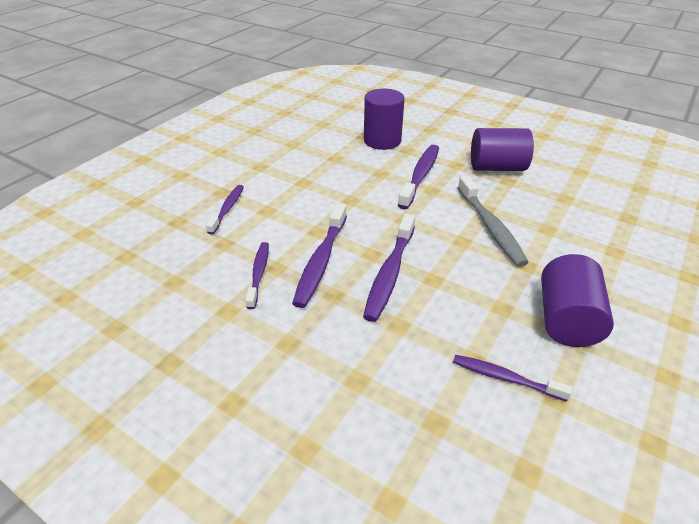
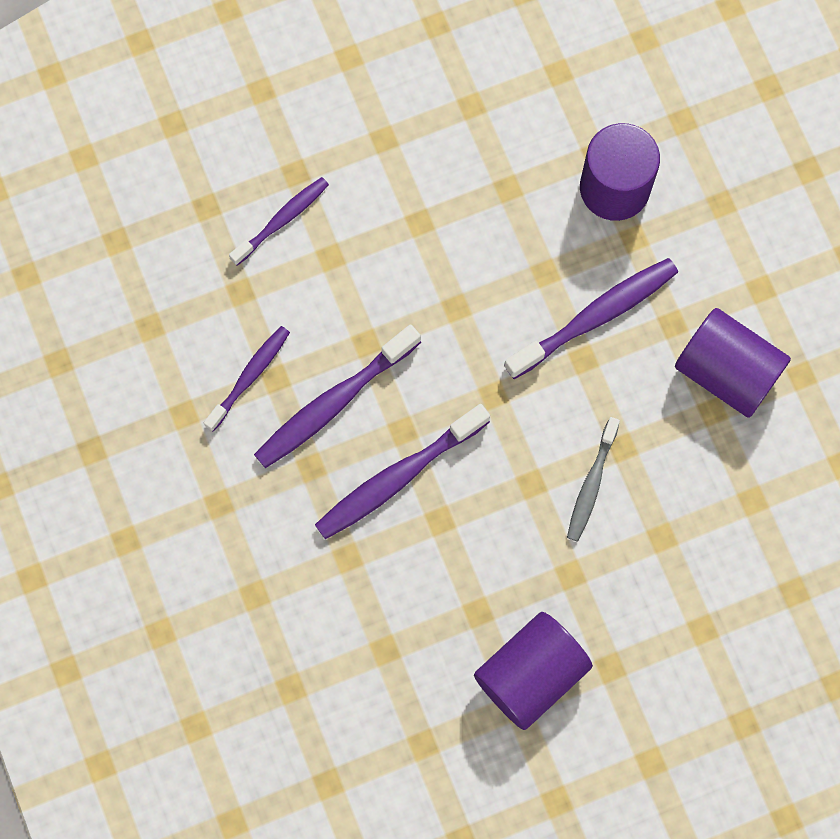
camera: 35 degrees right, 35 degrees up
(490, 227) = (591, 484): grey toothbrush -> grey toothbrush, size x0.63
(505, 378) = (396, 691): purple toothbrush -> none

